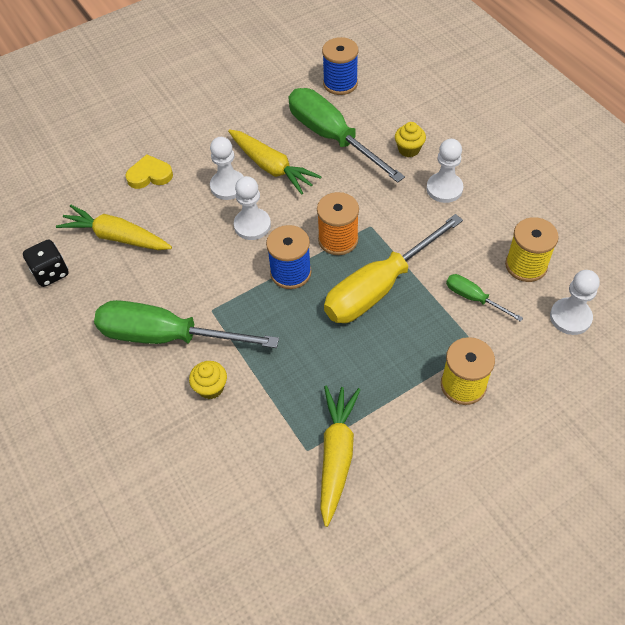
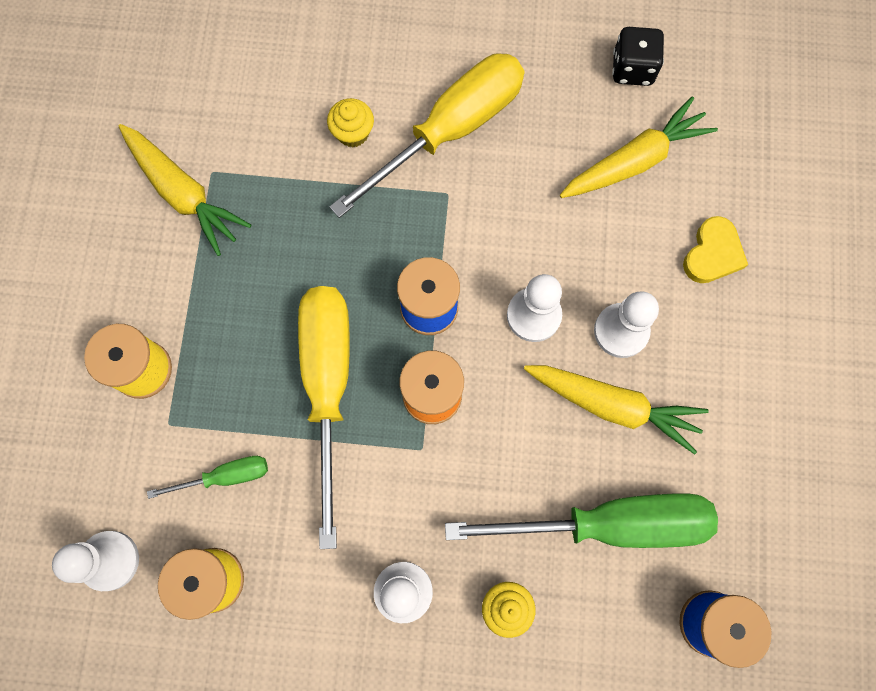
camera: 125 degrees right, 20 degrees up
(167, 336) = (450, 130): green screwdriver -> yellow screwdriver
(271, 167) = (613, 405): yellow carrot -> yellow carrot turned 150 degrees counterclockwise

